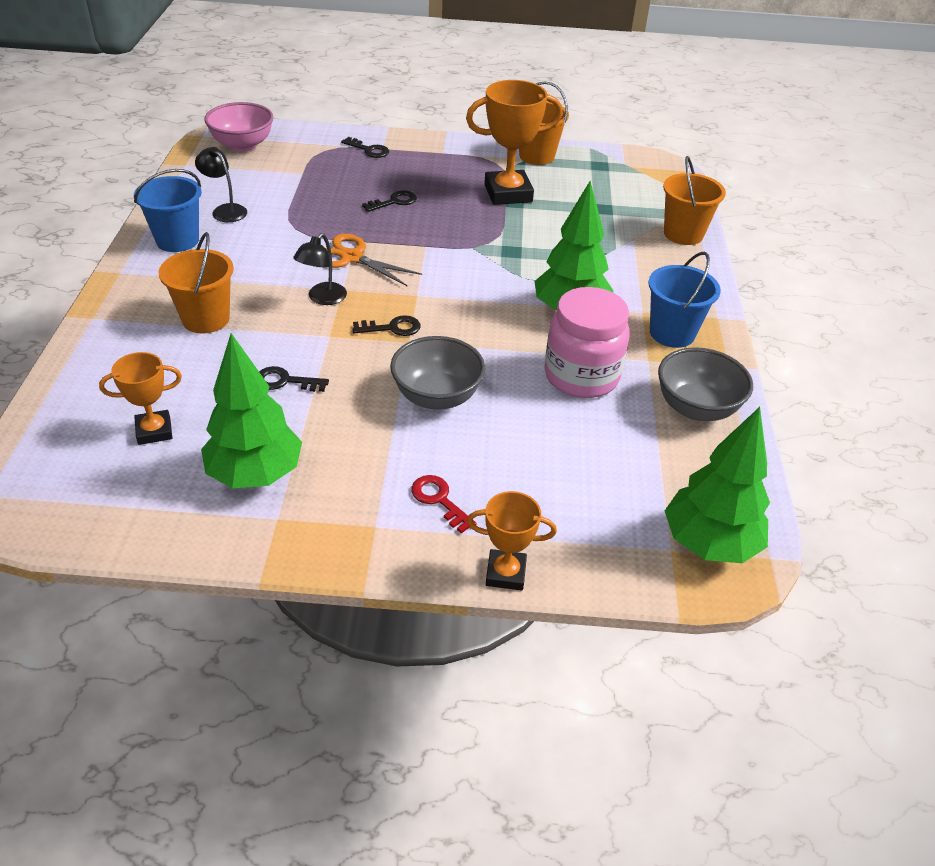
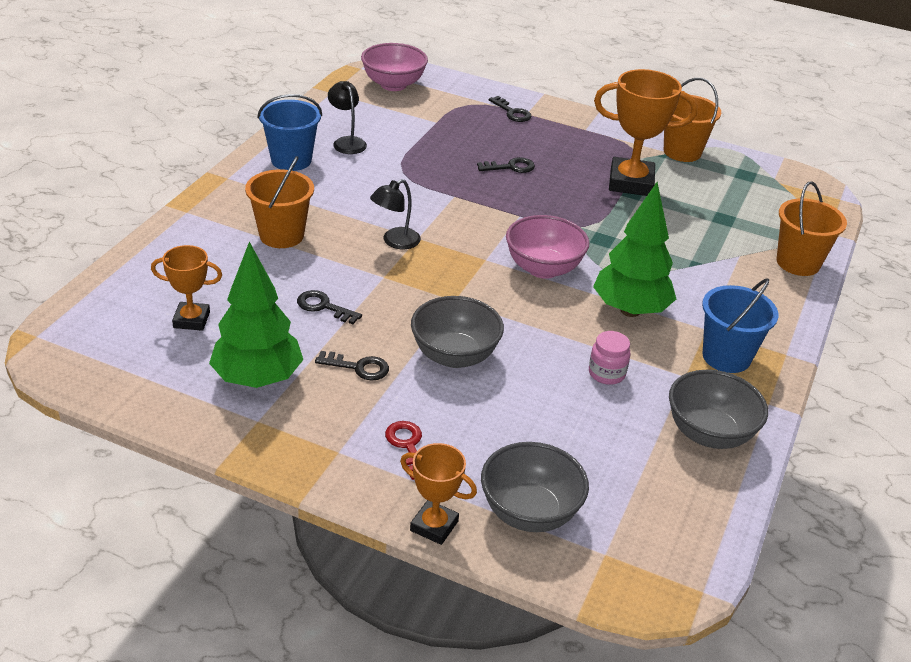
camera: 20 degrees right, 5 degrees down
(352, 257) = (442, 210): orange scissors -> none
(392, 328) = (446, 283): black key -> black key (358, 367)
(474, 291) = (543, 268): none -> pink bowl
(581, 376) = (606, 373): pink jar -> pink jar, size x0.48
(585, 531) = (529, 512): none -> grey bowl
(709, 544) = (647, 560): green tree -> none

